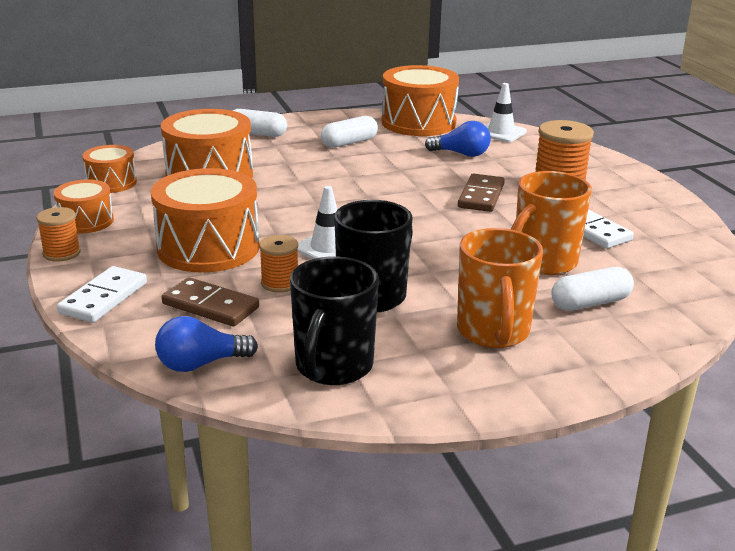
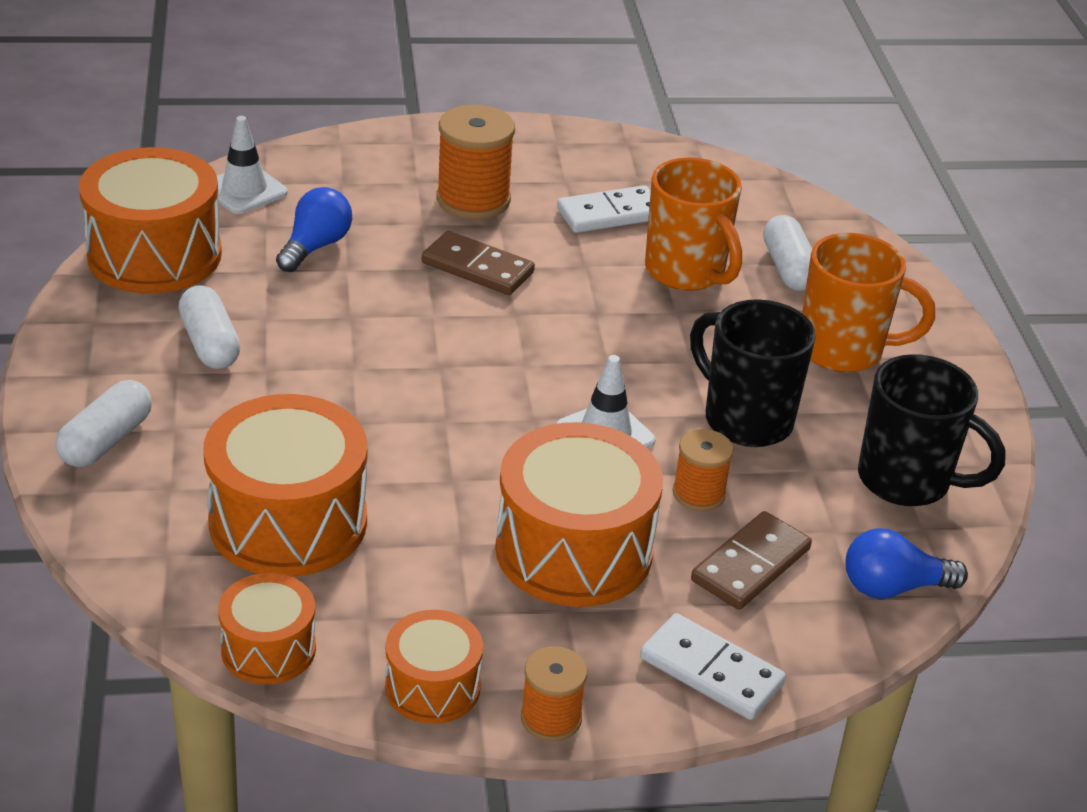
camera: 80 degrees left, 10 degrees up
(200, 364) = (893, 587): blue light bulb -> blue light bulb turned 90 degrees clockwise

